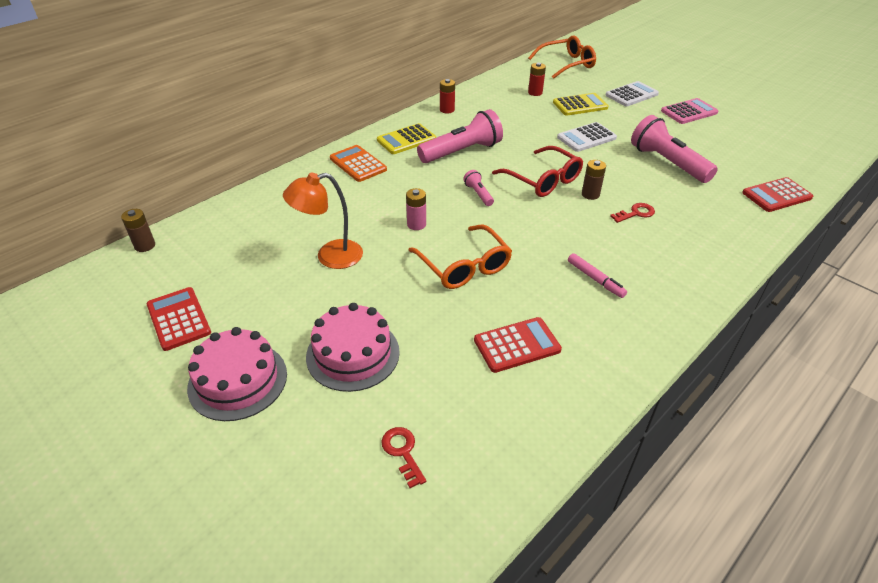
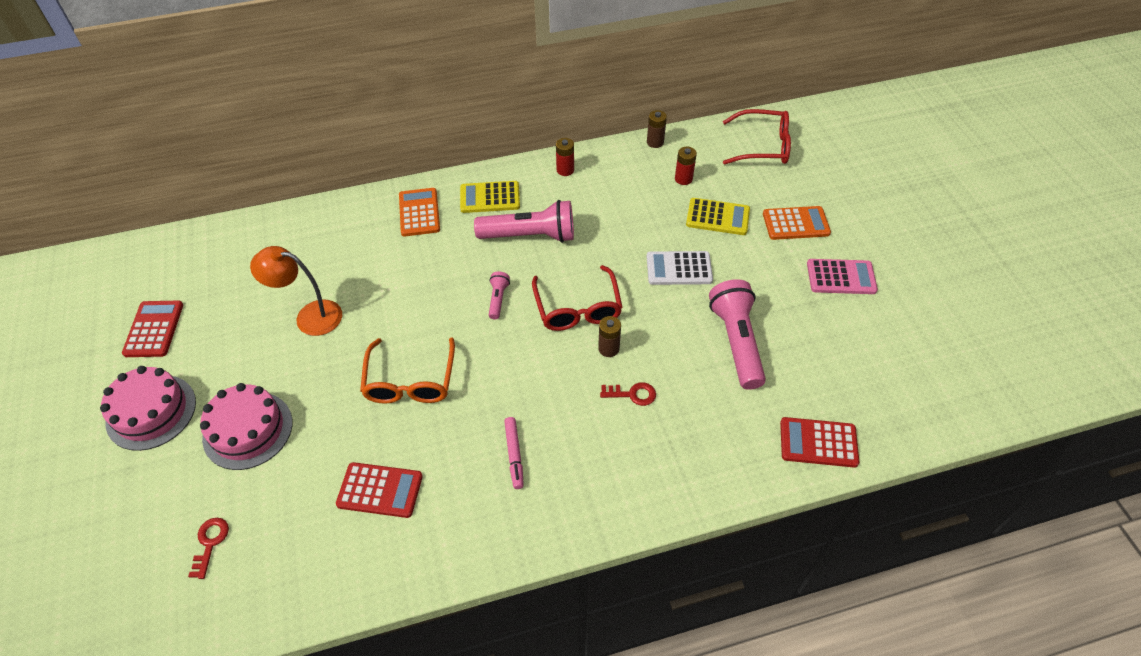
camera: 30 degrees right, 10 degrees up
(145, 246) = (182, 238): brown battery -> brown battery (655, 142)
(416, 224) = (410, 312): pink battery -> none
(566, 64) = (762, 146): orange glasses -> red glasses
(631, 95) = (796, 223): white calculator -> orange calculator

